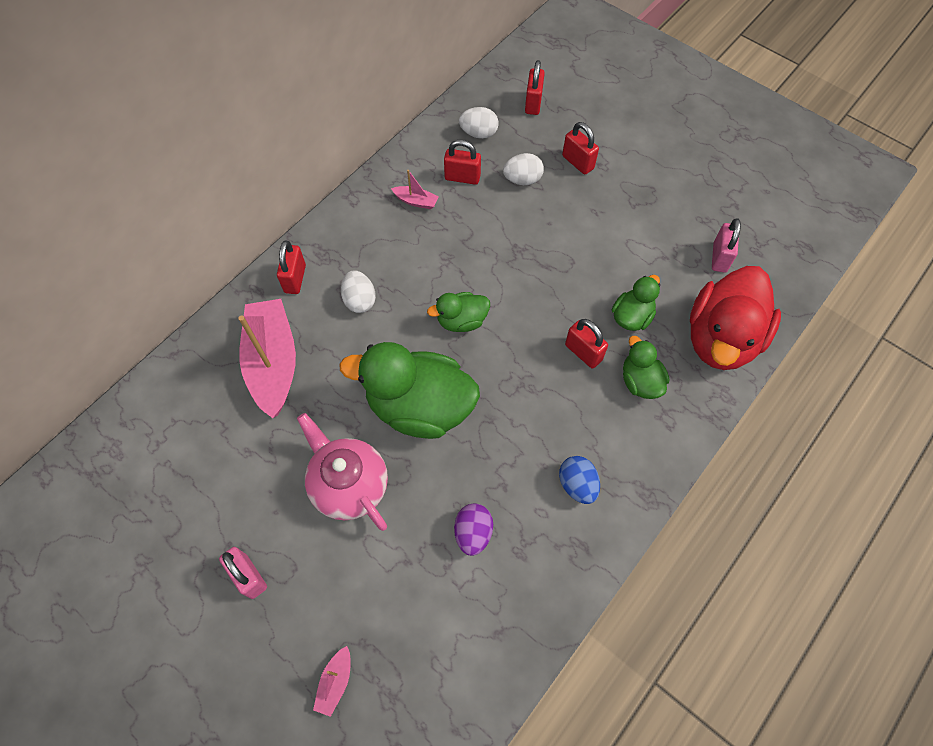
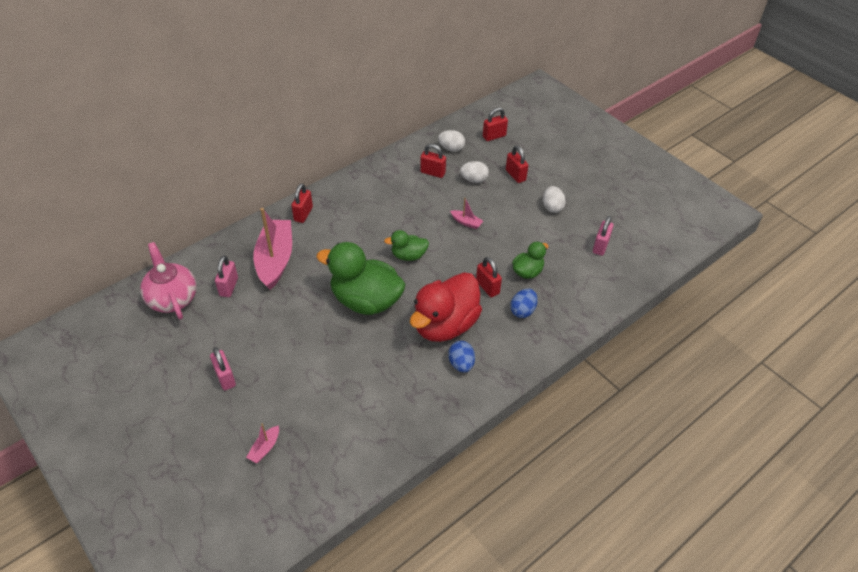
camera: 10 degrees right, 15 degrees down
(216, 422) = (229, 287): none -> pink padlock
(349, 485) = (306, 337): pink teapot -> pink teapot (172, 298)
(360, 300) = (343, 233): white egg -> white egg (552, 207)
(416, 201) = (397, 182): pink boat -> pink boat (466, 222)
(473, 533) = (381, 379): purple egg -> none
(533, 103) = (494, 136): red padlock -> red padlock turned 45 degrees clockwise
(640, 381) = (522, 311): green duck -> blue egg
(721, 338) = (588, 295): red duck -> red duck (445, 325)

